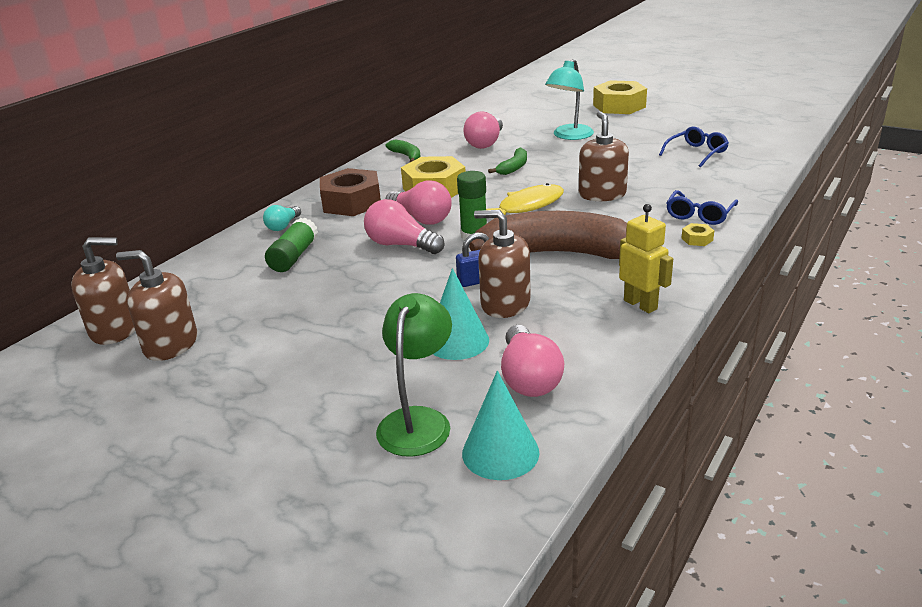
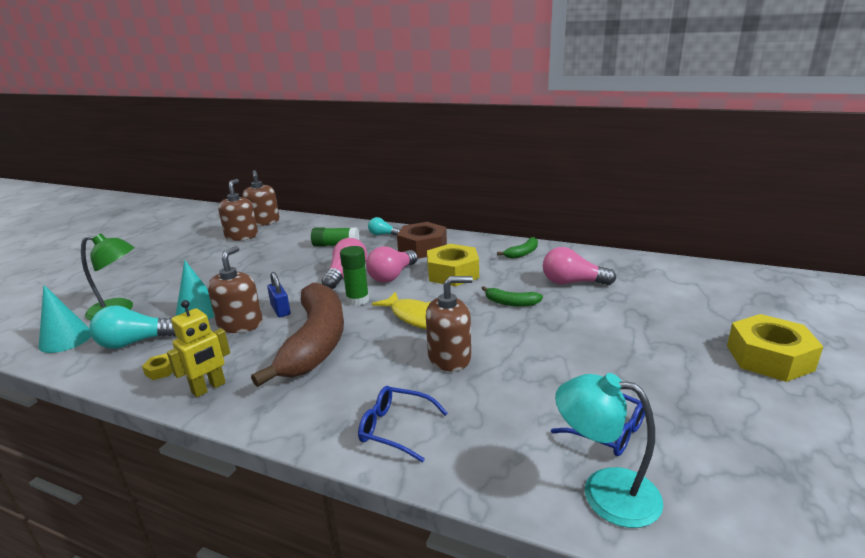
camera: 80 degrees right, 5 degrees down
(528, 378) = (135, 342): pink light bulb -> turquoise light bulb
(569, 136) = (620, 327): turquoise lamp -> turquoise lamp (604, 492)
(697, 239) = (331, 425): yellow nut -> yellow nut (161, 371)

